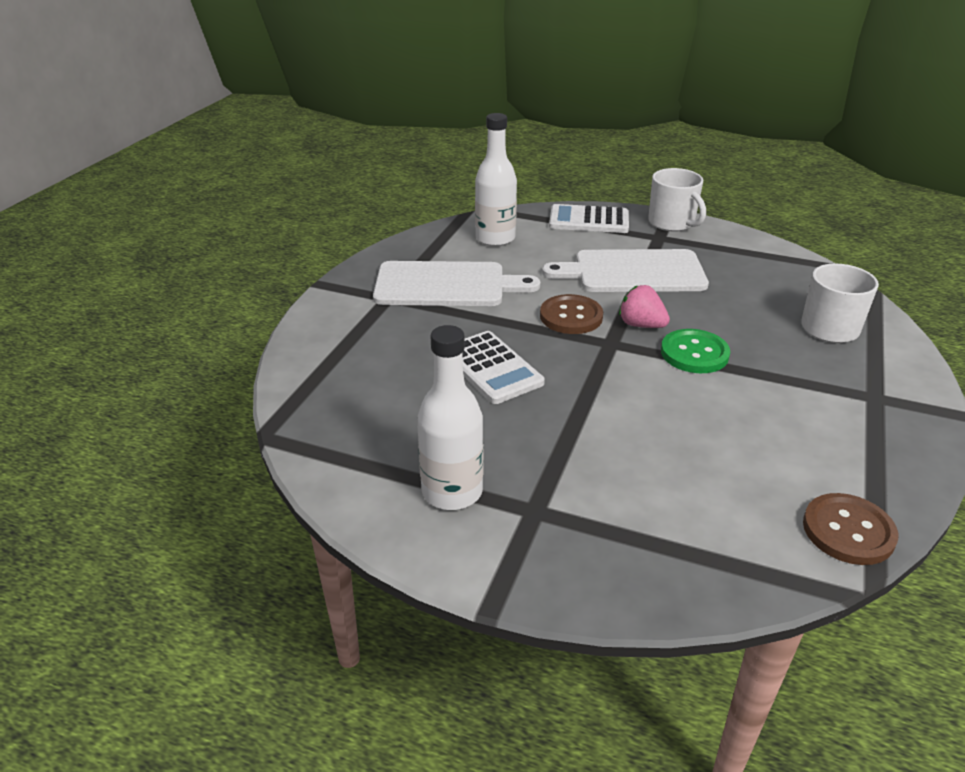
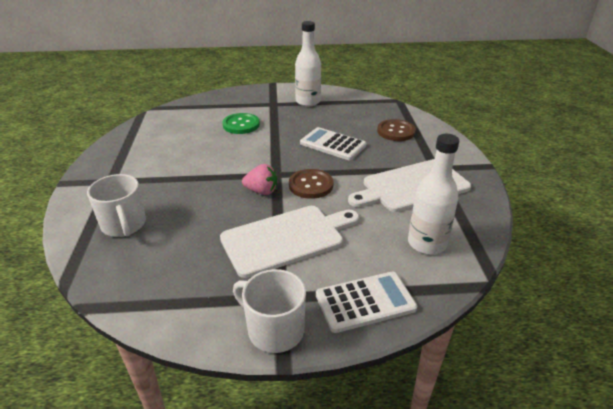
camera: 155 degrees right, 0 degrees up
(694, 353) = (222, 180): green button -> green button (241, 125)
(848, 531) = (147, 123): brown button -> brown button (396, 131)

